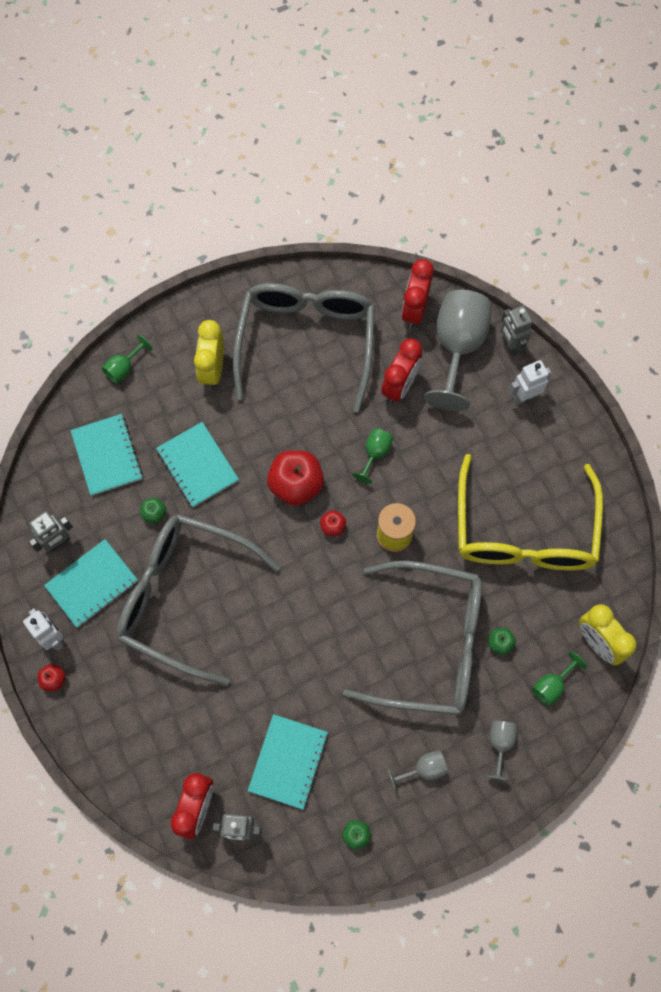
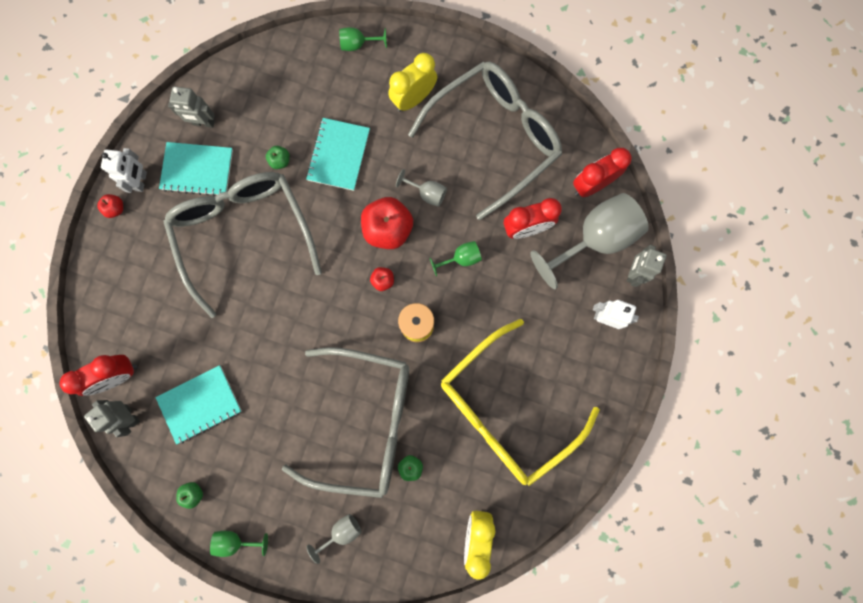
camera: 45 degrees right, 10 degrees up
(107, 455) = (289, 94): turquoise notebook -> none
(424, 769) = (277, 497): grey goblet -> grey goblet (427, 193)
(431, 644) = (365, 421): grey glasses -> grey glasses turned 45 degrees counterclockwise
(552, 685) = (415, 529): green goblet -> green goblet (236, 540)

